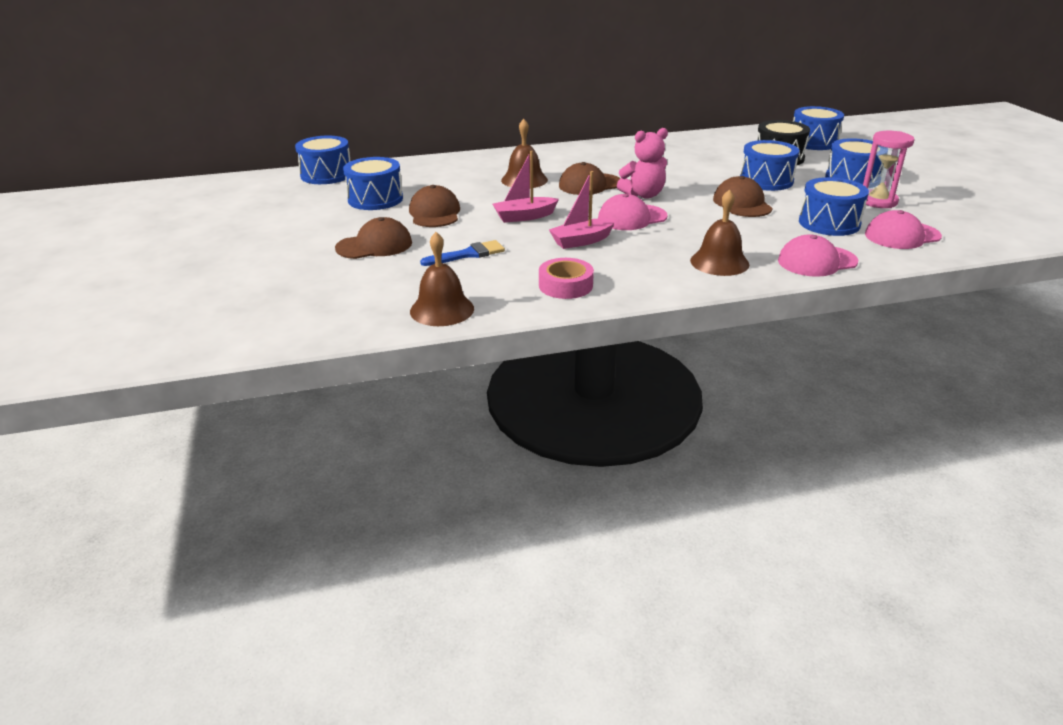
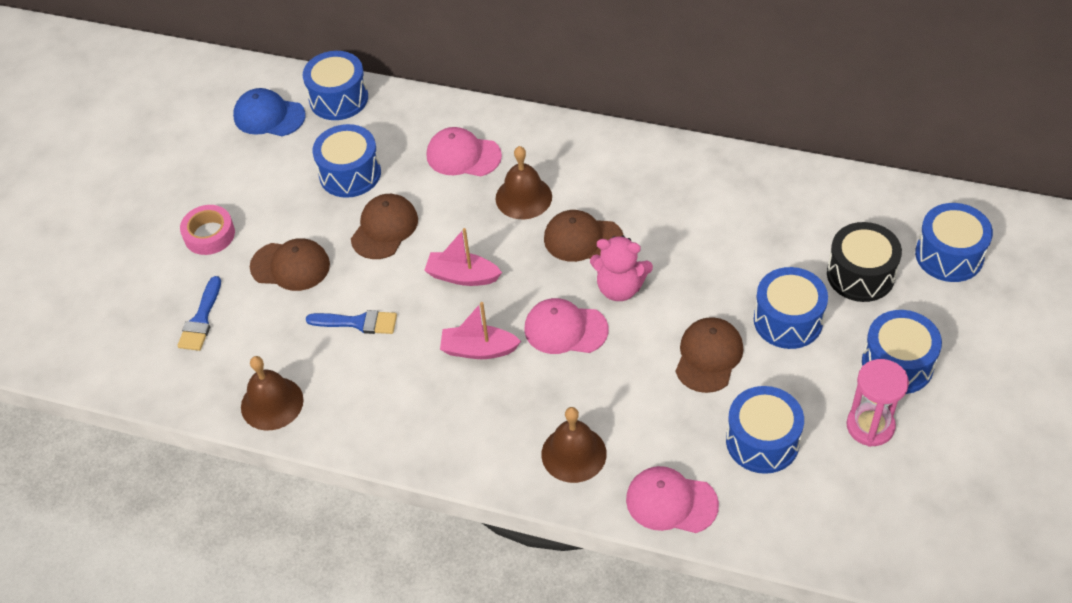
camera: 35 degrees right, 20 degrees up
(274, 192) = (269, 116): none -> blue cap
(320, 289) = (201, 319): none -> blue brush
(565, 285) = (400, 419): pink tape -> pink tape (209, 235)
(902, 235) = (816, 504): pink cap -> pink cap (463, 155)

